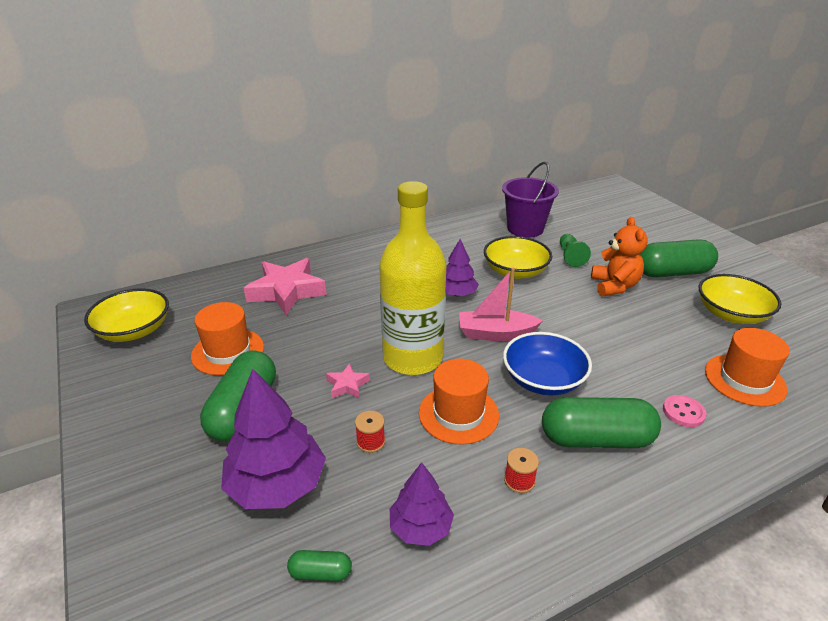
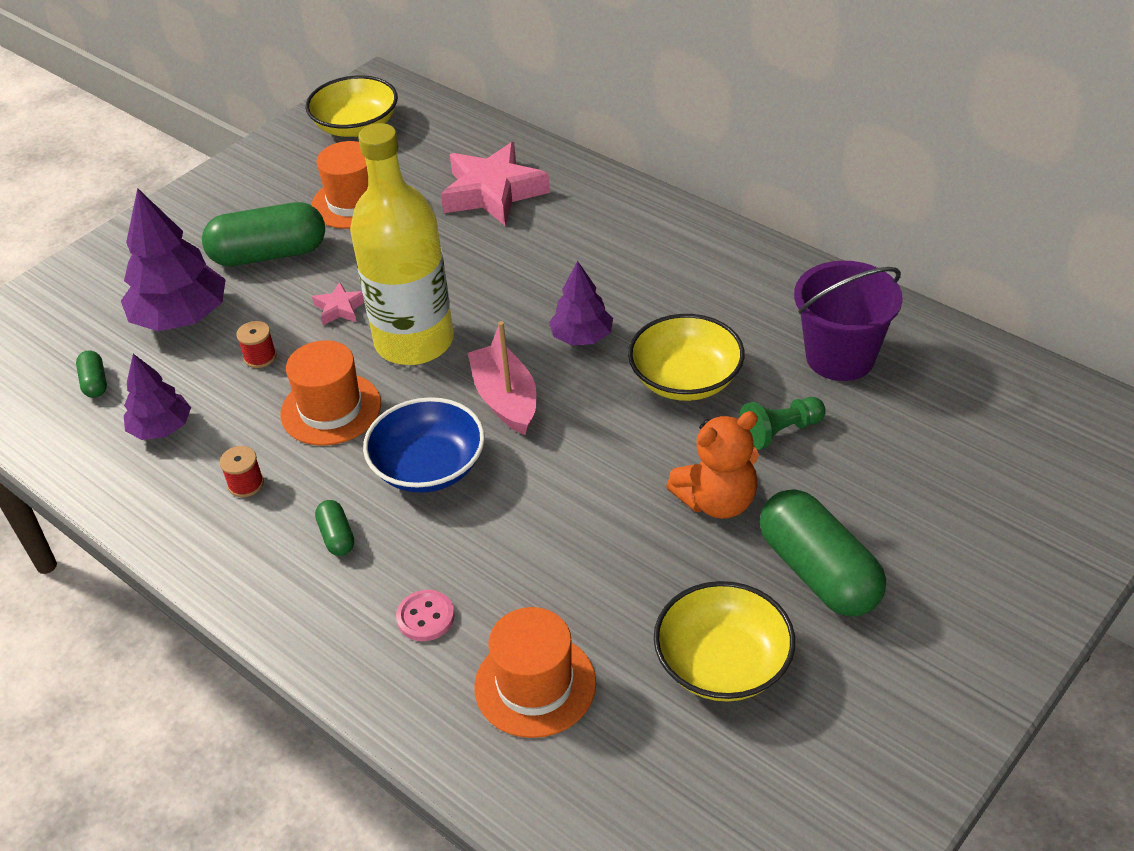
camera: 70 degrees right, 10 degrees up
(596, 439) = (337, 536): green capsule -> green capsule, size x0.45

